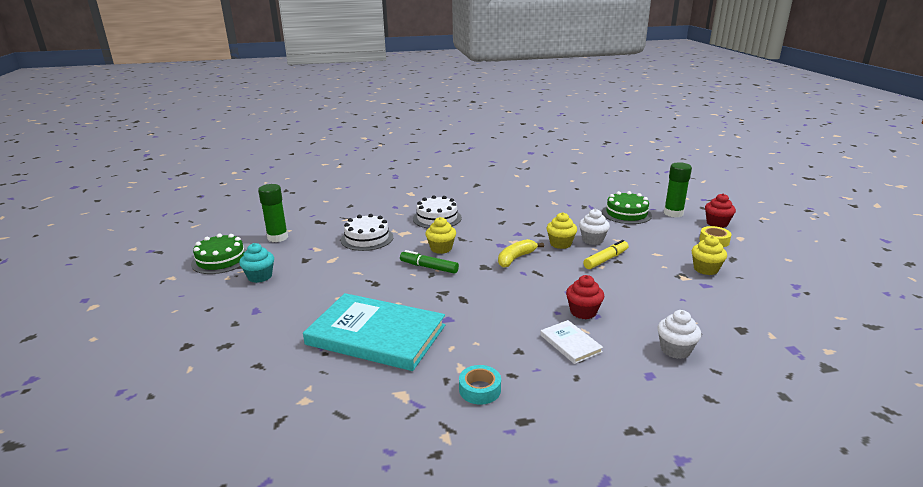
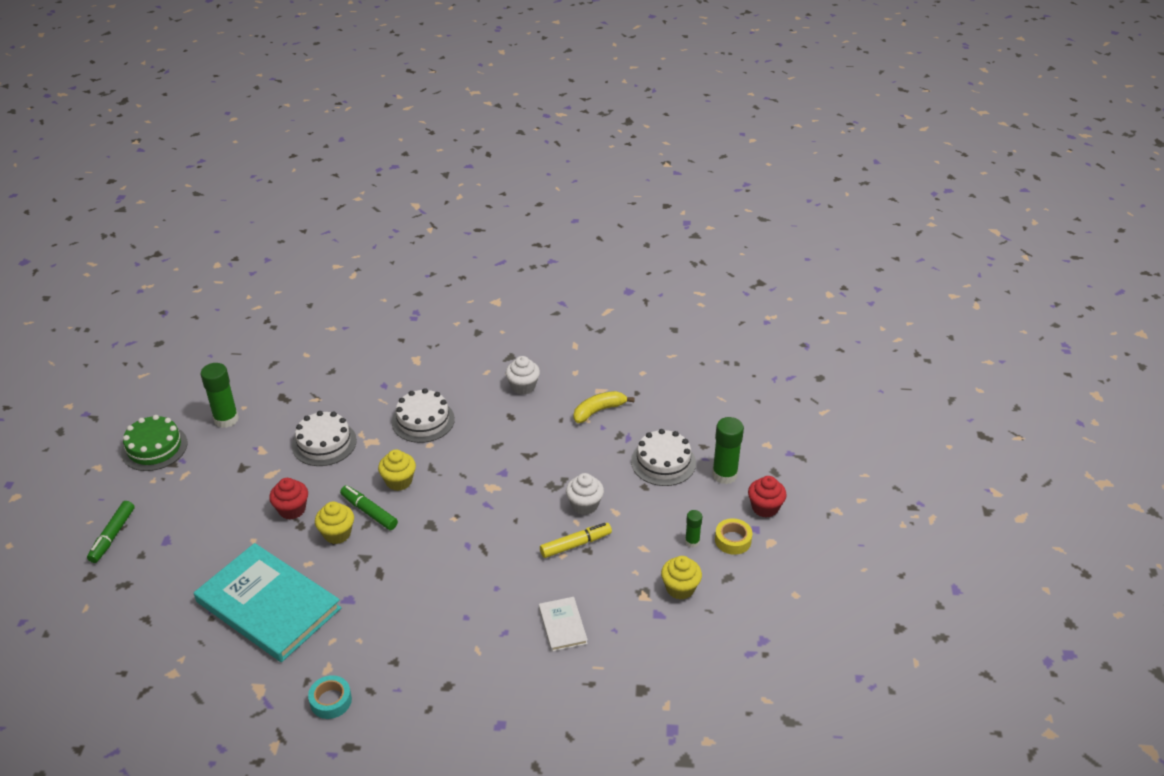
camera: 15 degrees right, 15 degrees up
(201, 316) = (112, 536): none -> green marker
(260, 276) = (186, 486): turquoise cupcake -> none
(516, 258) = (473, 518): yellow banana -> yellow banana (599, 411)
(560, 244) = (541, 503): yellow cupcake -> yellow cupcake (337, 534)
(570, 343) = (451, 664): white book -> white book (562, 625)
(583, 312) = (493, 623): red cupcake -> red cupcake (292, 509)
(626, 213) = (663, 462): green cake -> white cake
(675, 350) = (550, 699): white cupcake -> white cupcake (523, 386)
(687, 245) = (692, 542): none -> green glue stick

